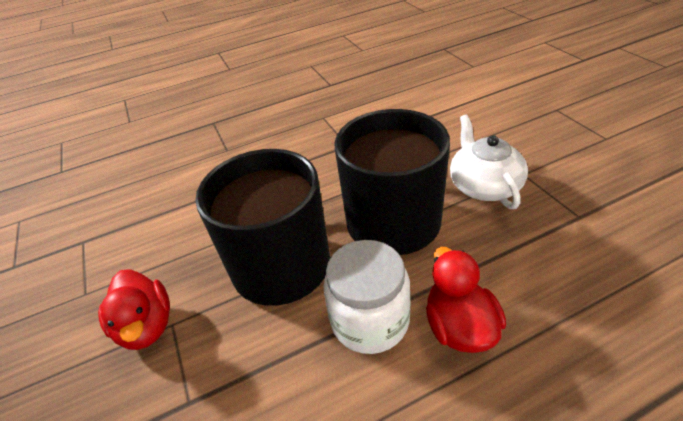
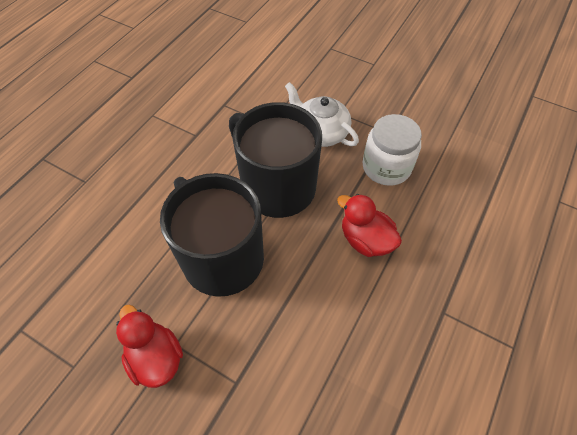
camera: 40 degrees left, 15 degrees up
(146, 326) = (156, 357): red duck -> red duck turned 150 degrees counterclockwise
(370, 320) = (312, 265): white jar -> white jar (386, 167)

